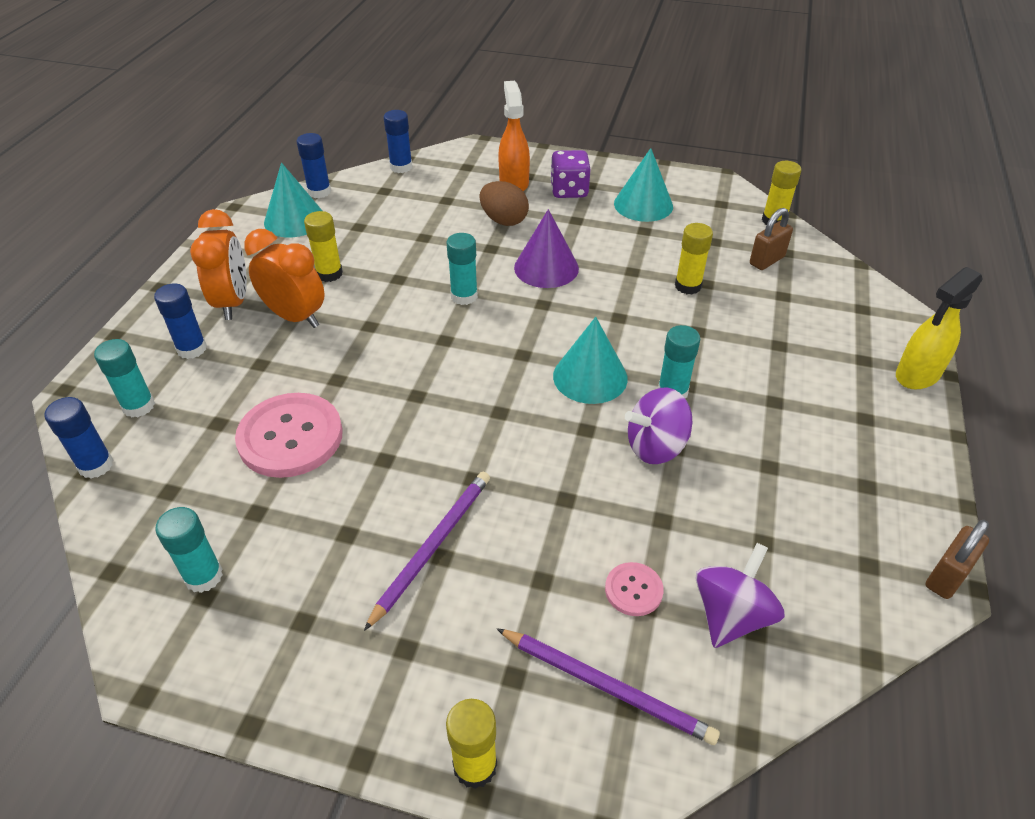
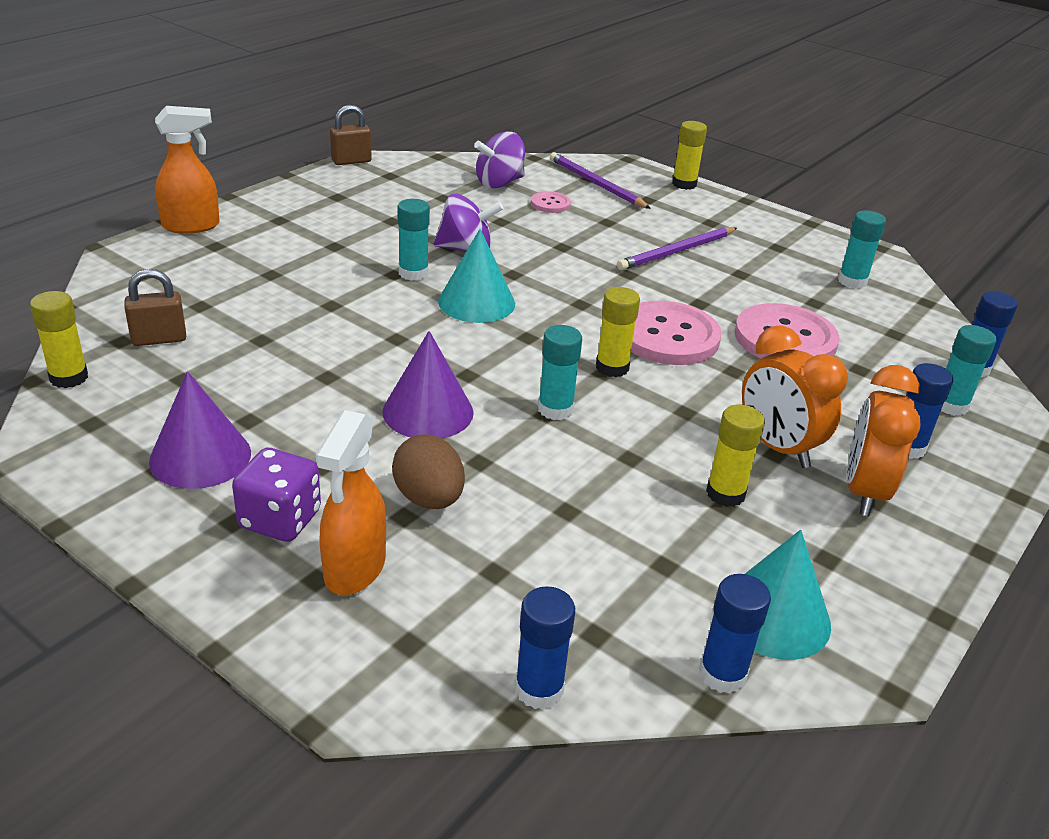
camera: 160 degrees left, 10 degrees down
(404, 398) = (668, 336): none -> pink button
(643, 205) = (200, 456): turquoise cone -> purple cone
(688, 286) = (286, 342): yellow glue stick -> yellow glue stick (612, 367)
(917, 375) = (192, 226): yellow spray bottle -> orange spray bottle

